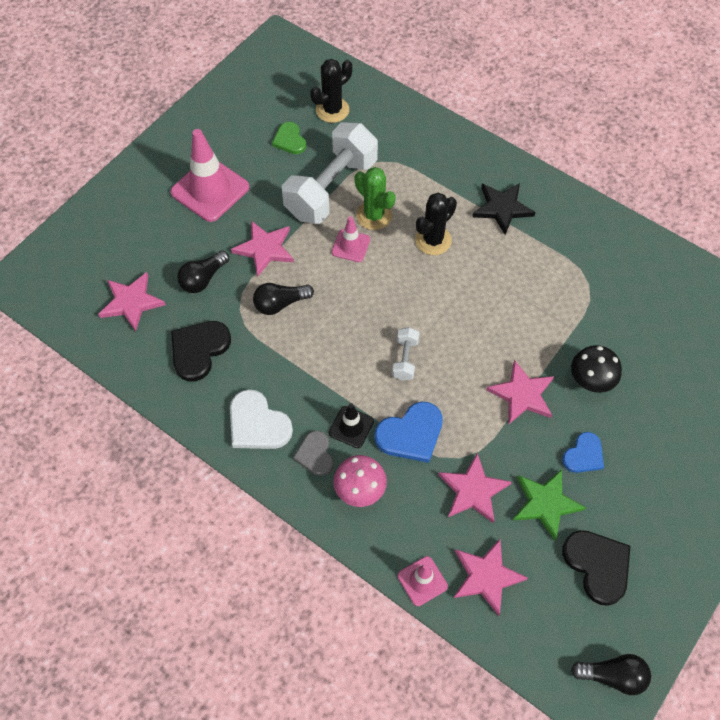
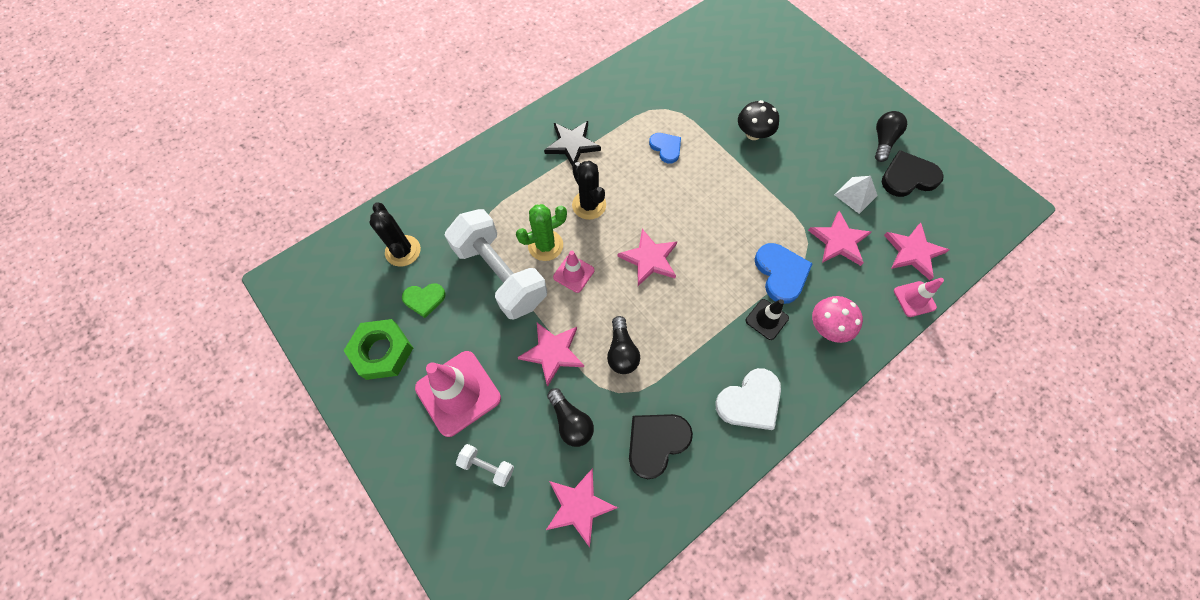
camera: 75 degrees left, 5 degrees up
(199, 350) = (656, 442): black heart -> black heart turned 90 degrees clockwise
(233, 127) = (382, 352): none -> green nut
(315, 454) = (789, 356): grey heart -> none
(405, 359) = (707, 259): white dumbbell -> white dumbbell (487, 466)
(522, 394) = (758, 183): pink star -> pink star (649, 259)
(545, 504) = (855, 195): green star -> white pyramid
(583, 455) = (817, 158): blue heart -> blue heart (666, 148)
(612, 676) = (992, 193): black light bulb -> black light bulb (883, 141)

